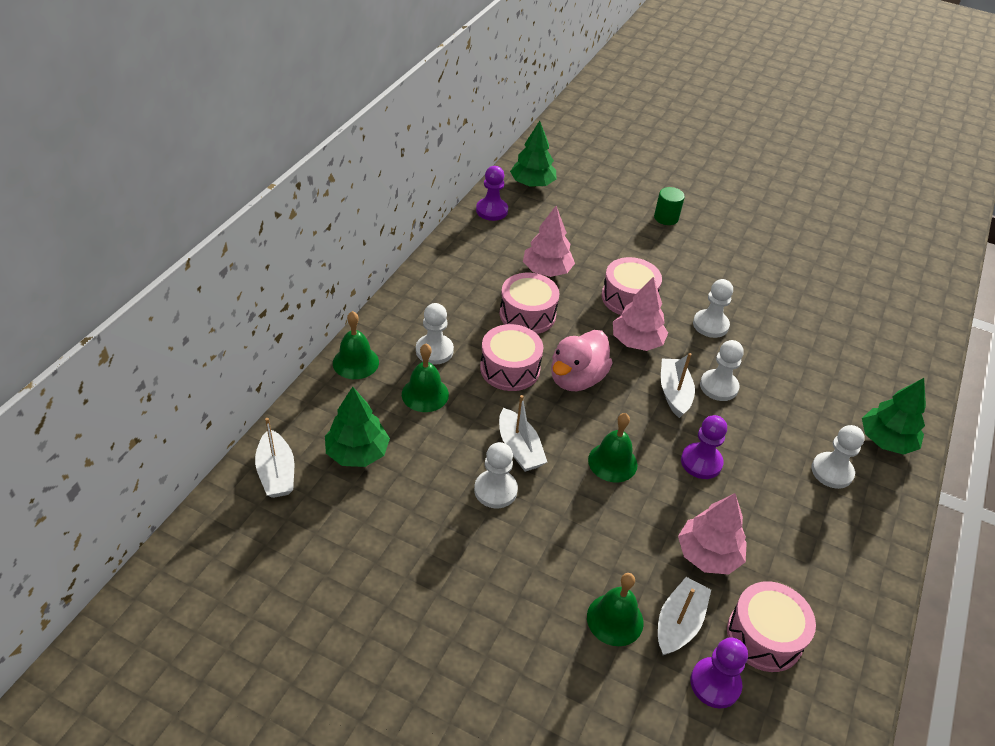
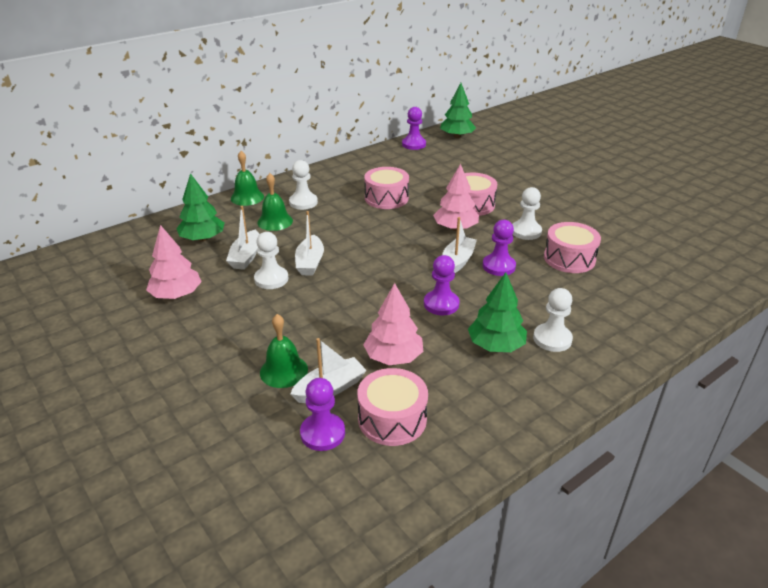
camera: 30 degrees right, 10 degrees down
(276, 473) = (145, 236): white boat -> white boat (246, 257)
(510, 368) = (345, 222): pink drum -> pink drum (569, 258)
(547, 270) = (423, 179): pink tree -> pink tree (176, 295)
(576, 378) = (389, 237): pink duck -> none
(612, 462) = (370, 286): green bell -> none
(666, 218) = (545, 169): green cylinder -> none
(718, 386) = (498, 266): white pawn -> purple pawn
(886, 441) = (624, 333): green tree -> green tree (496, 345)

